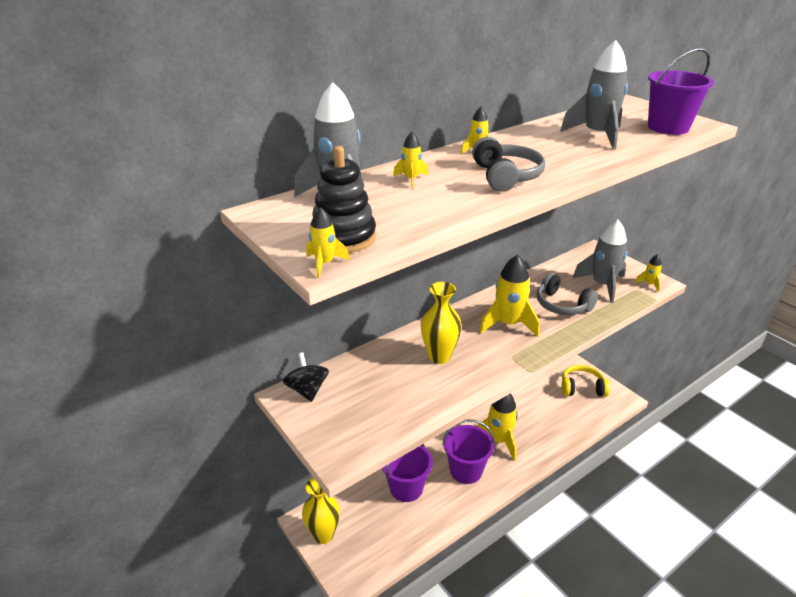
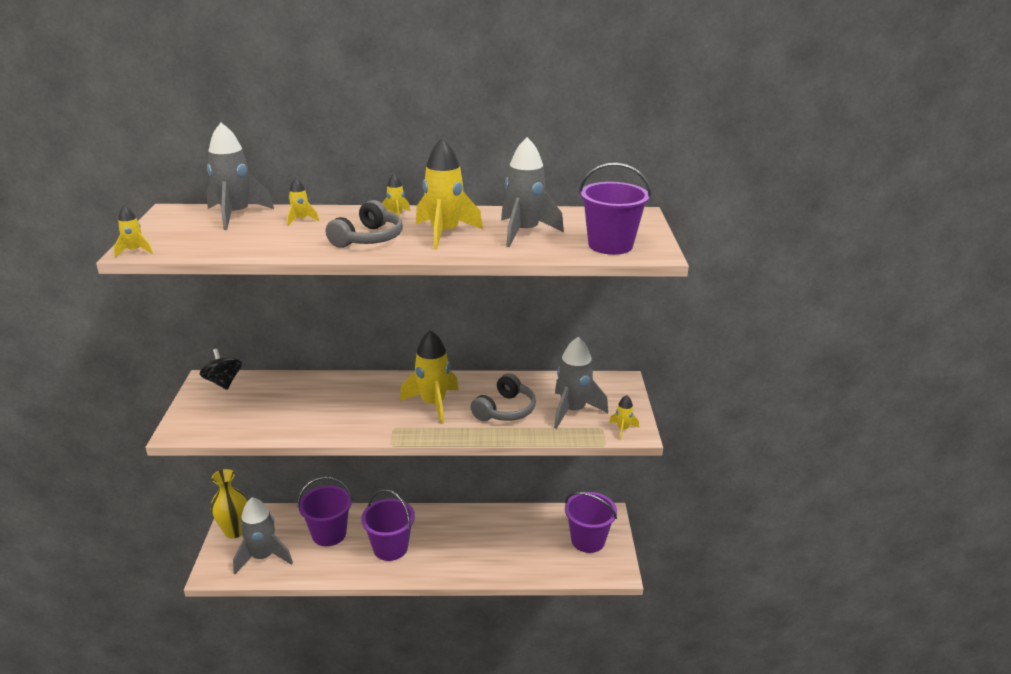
camera: 35 degrees right, 5 degrees down
(307, 390) = (223, 382): black spinning top -> black spinning top turned 45 degrees counterclockwise
(343, 237) = (178, 241): black stacking toy -> none
(376, 540) = (263, 557): none -> grey rocket
(439, 356) = (341, 402): yellow vase -> none
(499, 440) = (448, 541): yellow rocket -> yellow rocket (445, 233)
(562, 305) = (505, 410): grey headphones -> grey headphones turned 135 degrees counterclockwise
(582, 388) = (588, 540): yellow headphones -> purple bucket

